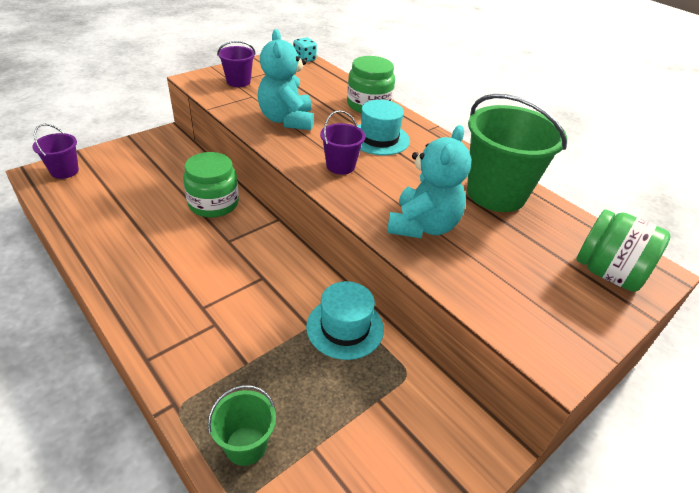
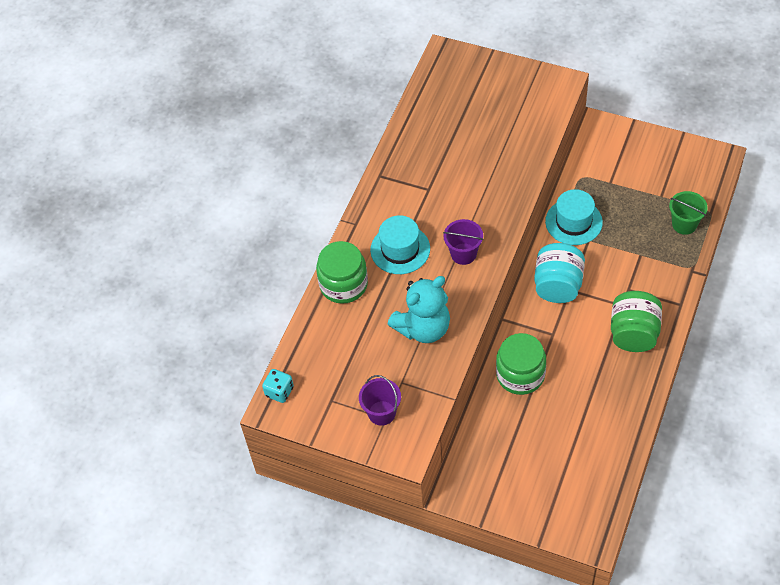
camera: 110 degrees left, 15 degrees up
(64, 171) = (573, 522): purple bucket -> none
(276, 271) = (558, 286): none -> turquoise jar
(422, 226) = (496, 176): turquoise teddy bear -> none
(496, 193) = (421, 150): green bucket -> none
(608, 273) = (466, 75): green jar -> green jar (633, 334)

